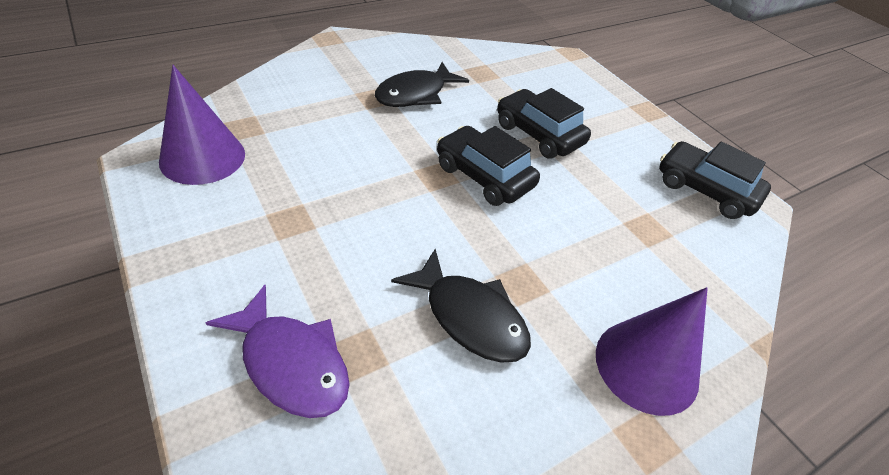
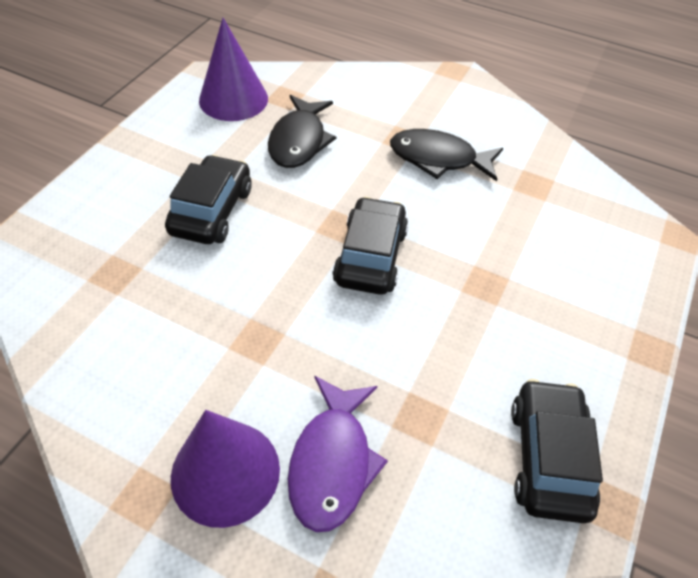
camera: 60 degrees right, 5 degrees up
(291, 363) = (86, 244): purple fish -> purple fish (332, 462)
(470, 317) = (192, 321): black fish -> black fish (299, 141)
(538, 134) = (480, 269): black car -> black car (212, 211)

